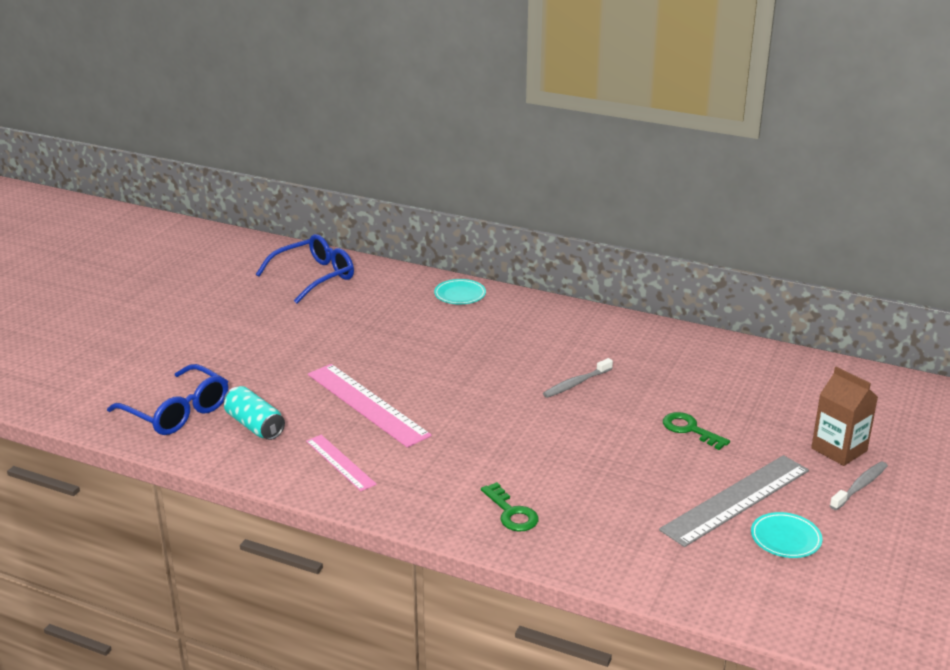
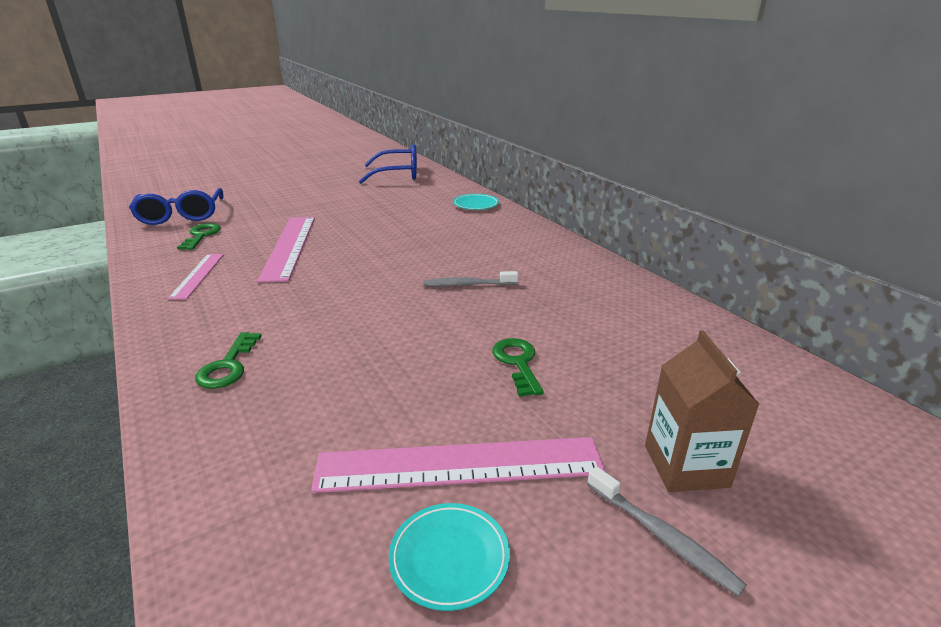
camera: 35 degrees right, 0 degrees up
(254, 425) = (201, 236): turquoise can -> green key
(736, 500) = (459, 465): grey ruler -> pink ruler
(860, 486) = (662, 537): grey toothbrush -> grey toothbrush turned 60 degrees clockwise

